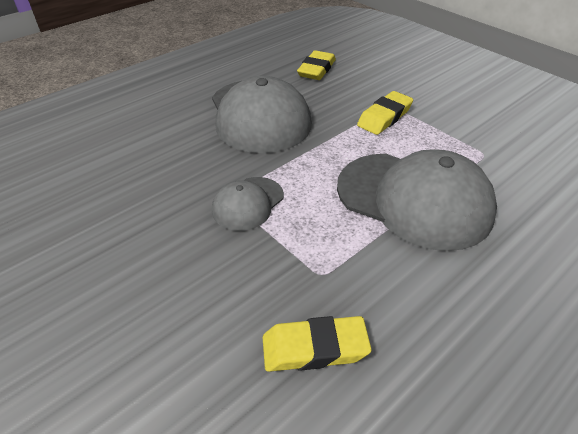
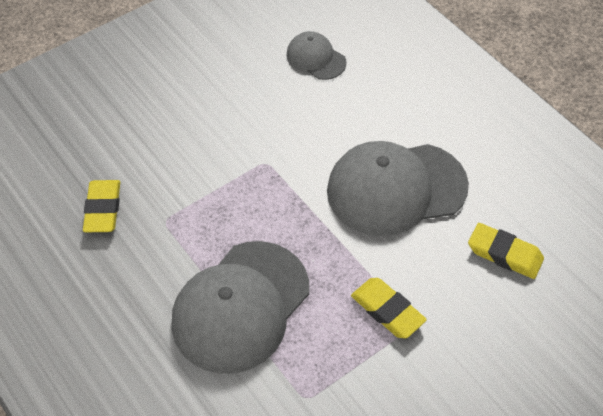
camera: 95 degrees right, 10 degrees up
(248, 203) = (254, 175): grey cap -> grey cap (316, 58)

